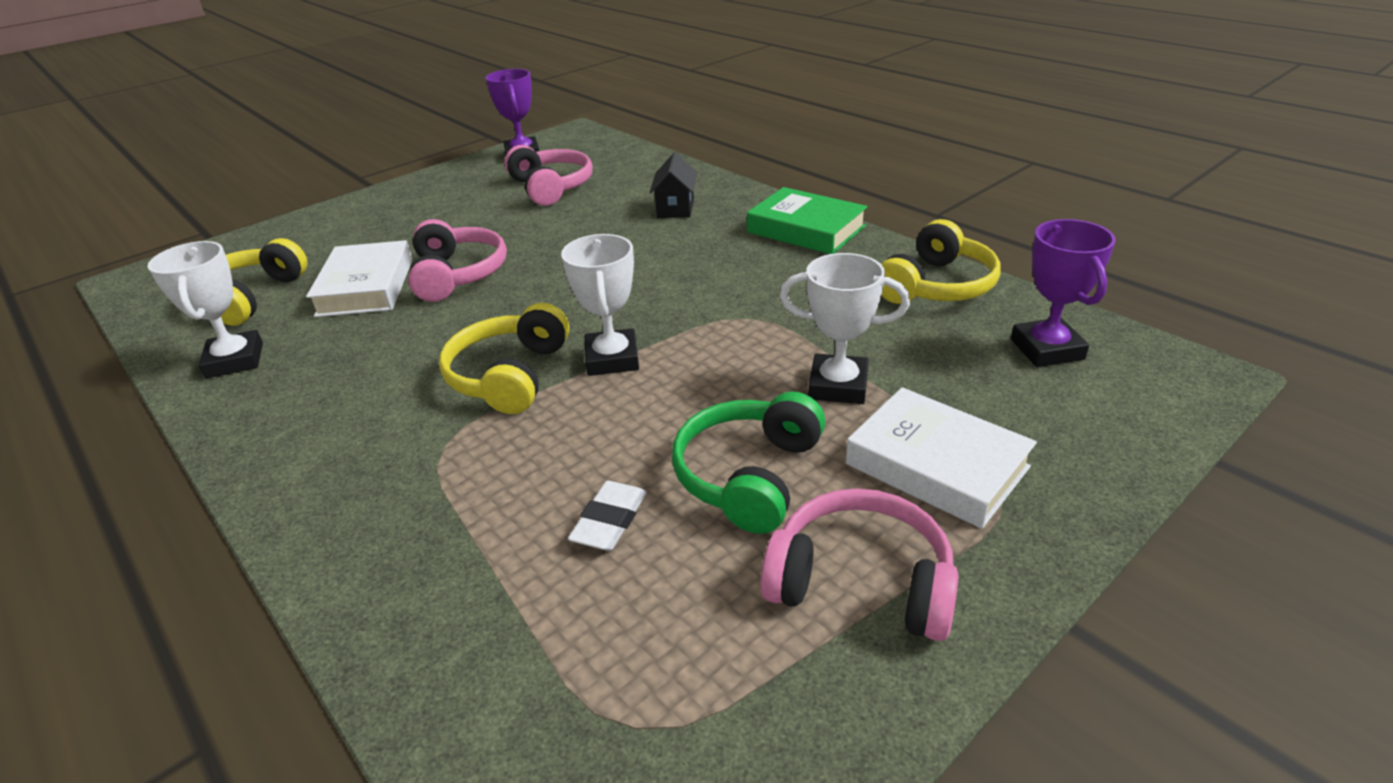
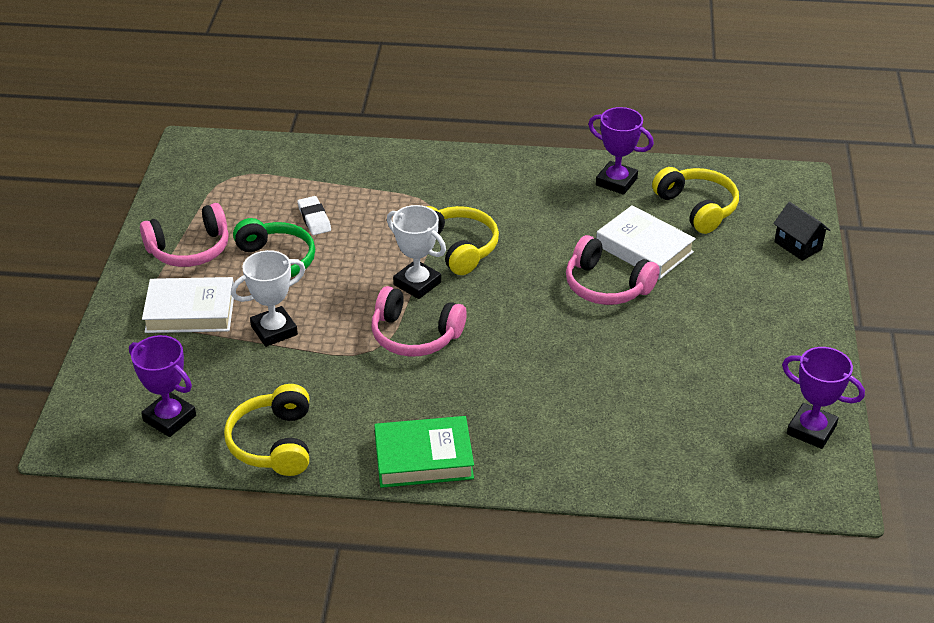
camera: 135 degrees right, 5 degrees up
(235, 360) = (616, 182): white trophy -> purple trophy
(551, 187) = (700, 399): pink headphones -> pink headphones (415, 335)
(675, 208) = (558, 429): black house -> black house (798, 245)

